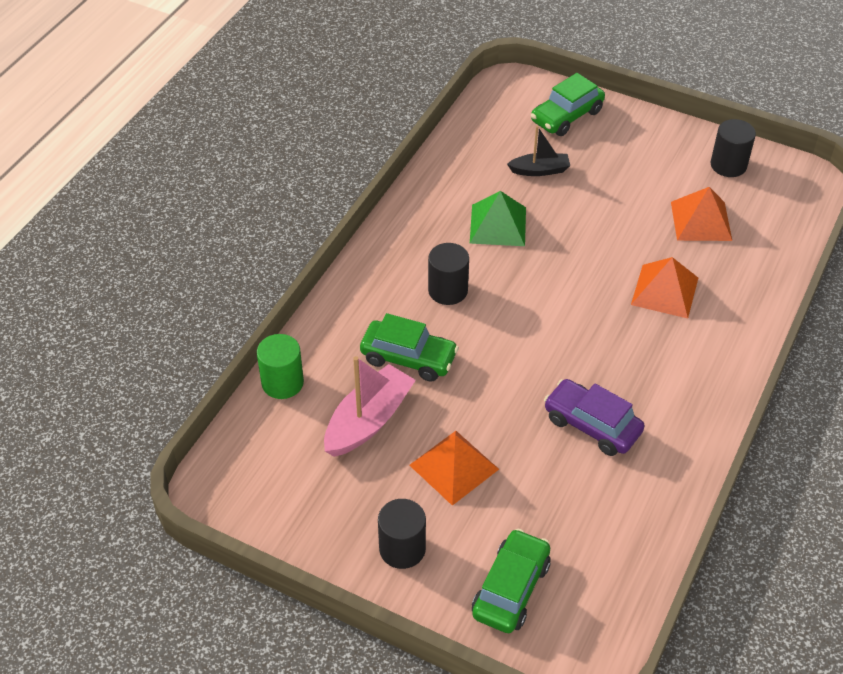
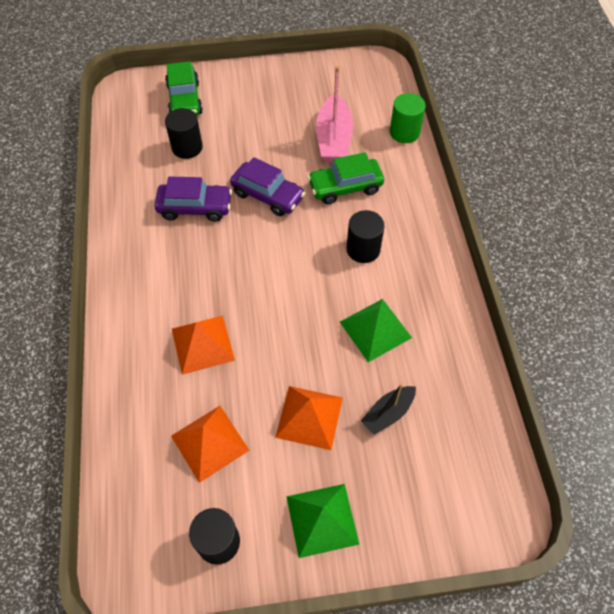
camera: 145 degrees right, 10 degrees up
(402, 549) = (256, 89): black cylinder -> black cylinder (187, 147)
(454, 467) = (262, 140): orange pyramid -> orange pyramid (309, 417)
(500, 395) = (268, 195): none -> purple car
(566, 116) = (417, 507): green car -> none
(642, 141) = (322, 519): none -> green pyramid

